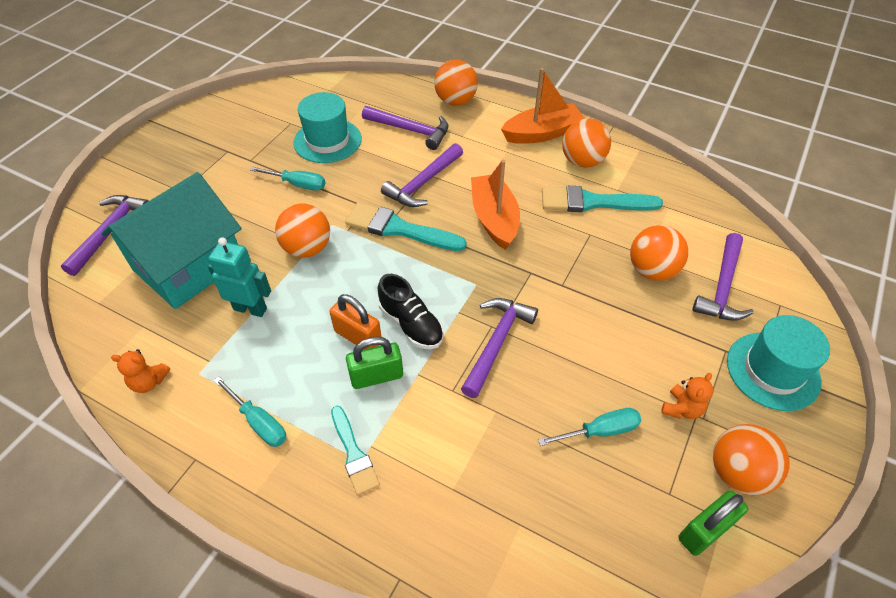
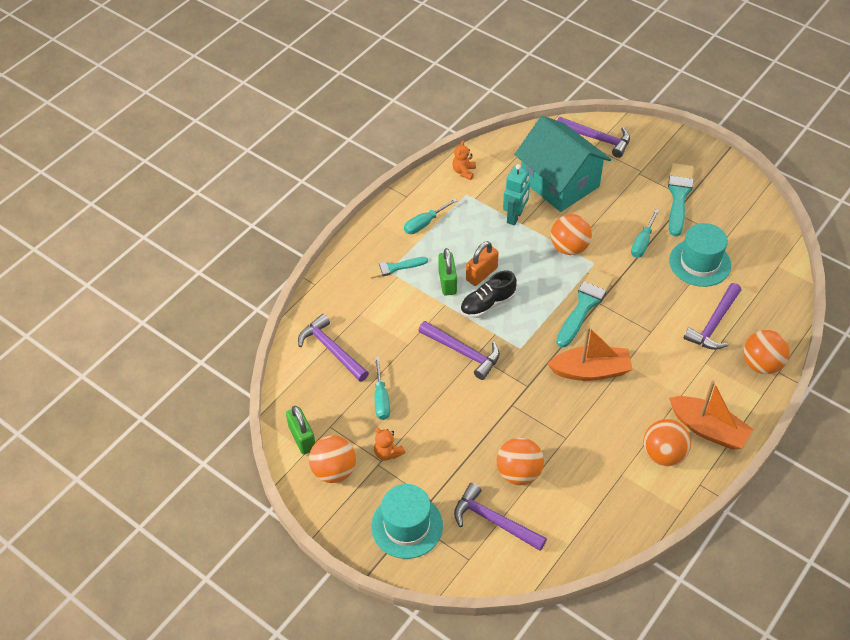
camera: 100 degrees right, 0 degrees up
(423, 183) = (639, 326): purple hammer -> purple hammer (332, 350)
(542, 133) = (708, 429): orange boat -> orange boat turned 45 degrees counterclockwise
(592, 202) = (605, 449): turquoise brush -> turquoise brush (678, 196)

